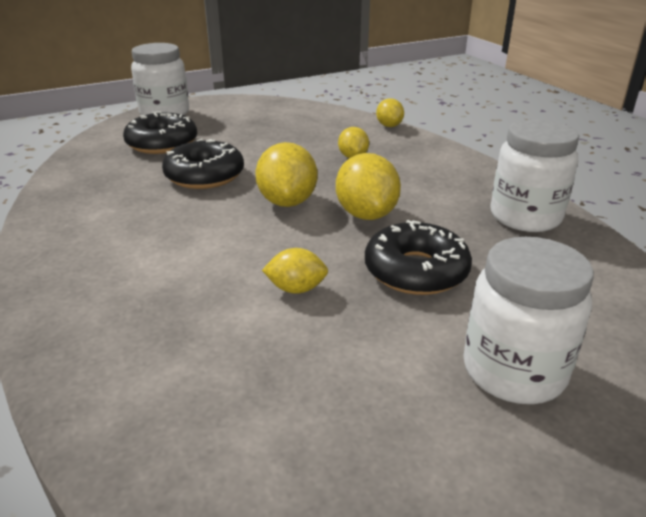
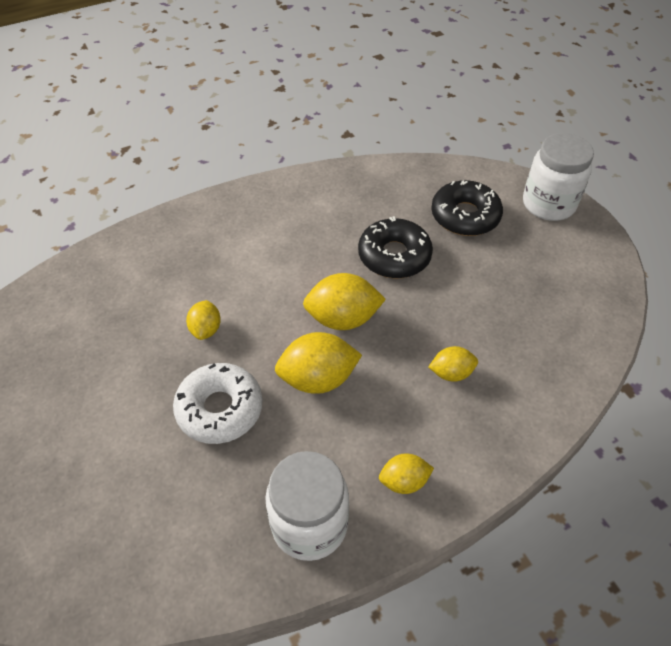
camera: 90 degrees right, 20 degrees up
(389, 126) = (560, 417): yellow lemon -> yellow lemon (404, 481)
(416, 271) = (220, 409): black donut -> white donut
(513, 371) = (90, 454): white jar -> none

